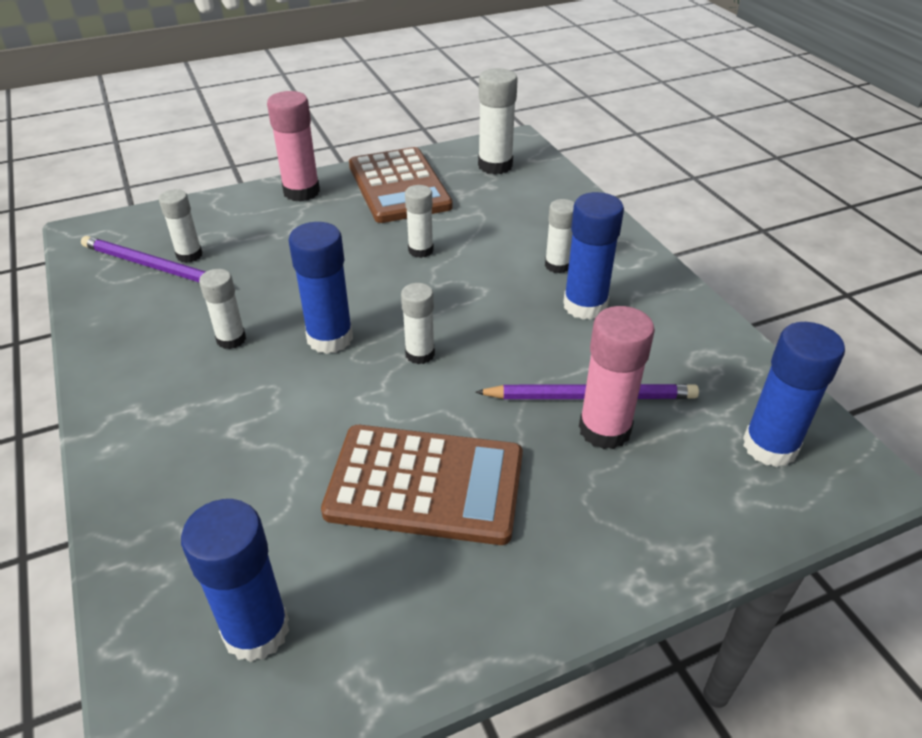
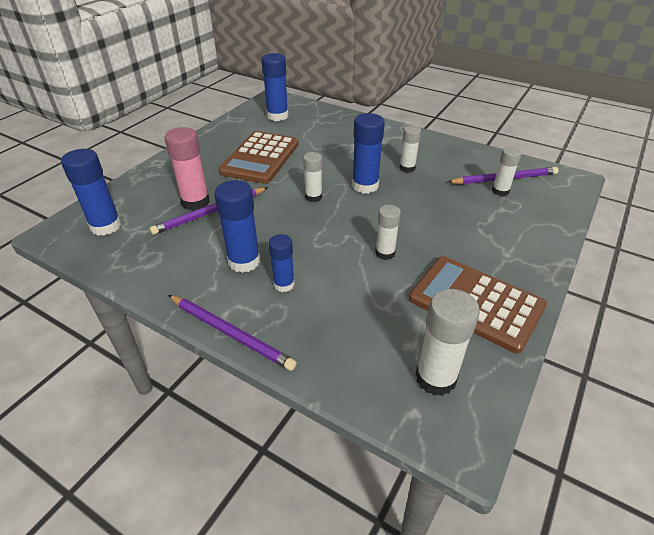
camera: 145 degrees right, 0 degrees up
(301, 192) = (527, 261): pink glue stick -> none
(425, 484) = (260, 158): brown calculator -> brown calculator turned 45 degrees counterclockwise
(557, 265) = (284, 284): white glue stick -> blue glue stick
(640, 248) = (230, 333): none -> purple pencil

